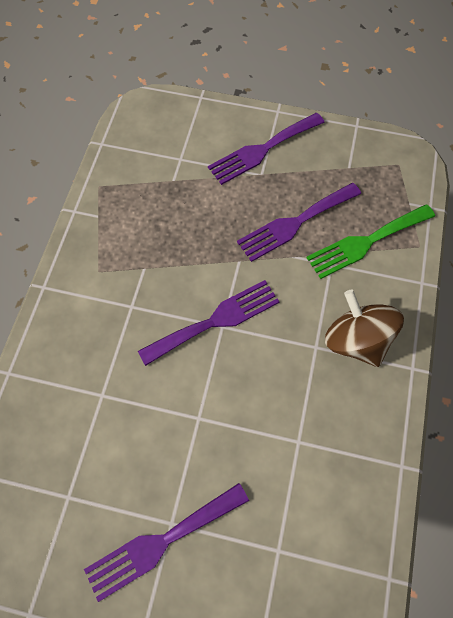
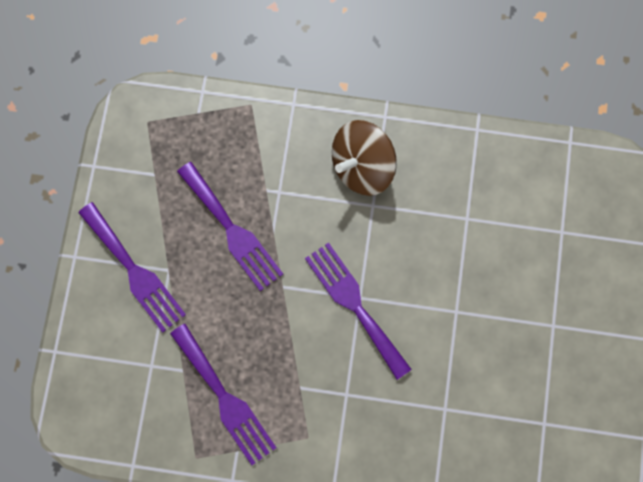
camera: 95 degrees left, 10 degrees up
(161, 542) = (570, 332): purple fork -> purple fork (225, 399)
(366, 242) = (250, 157): green fork -> none

